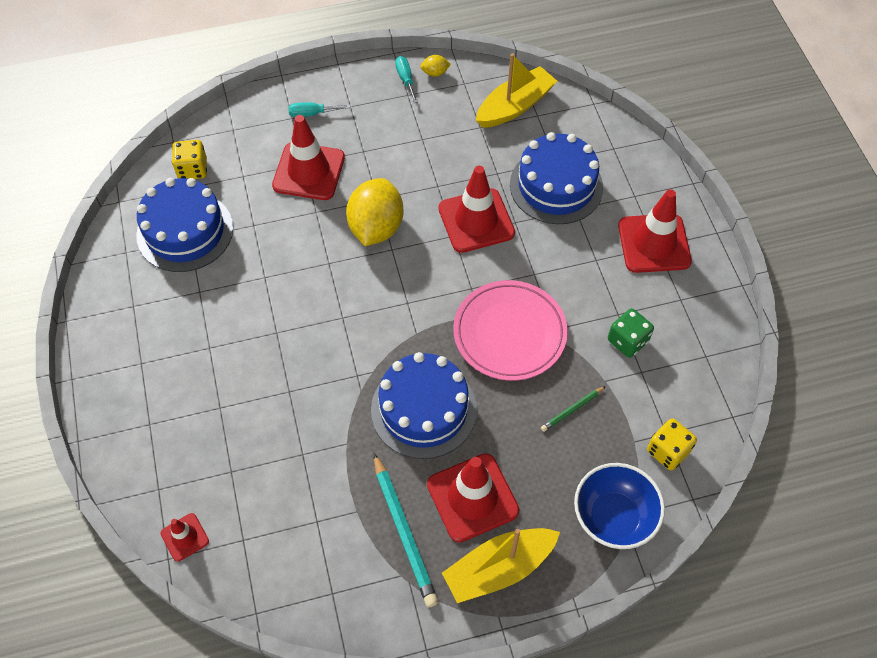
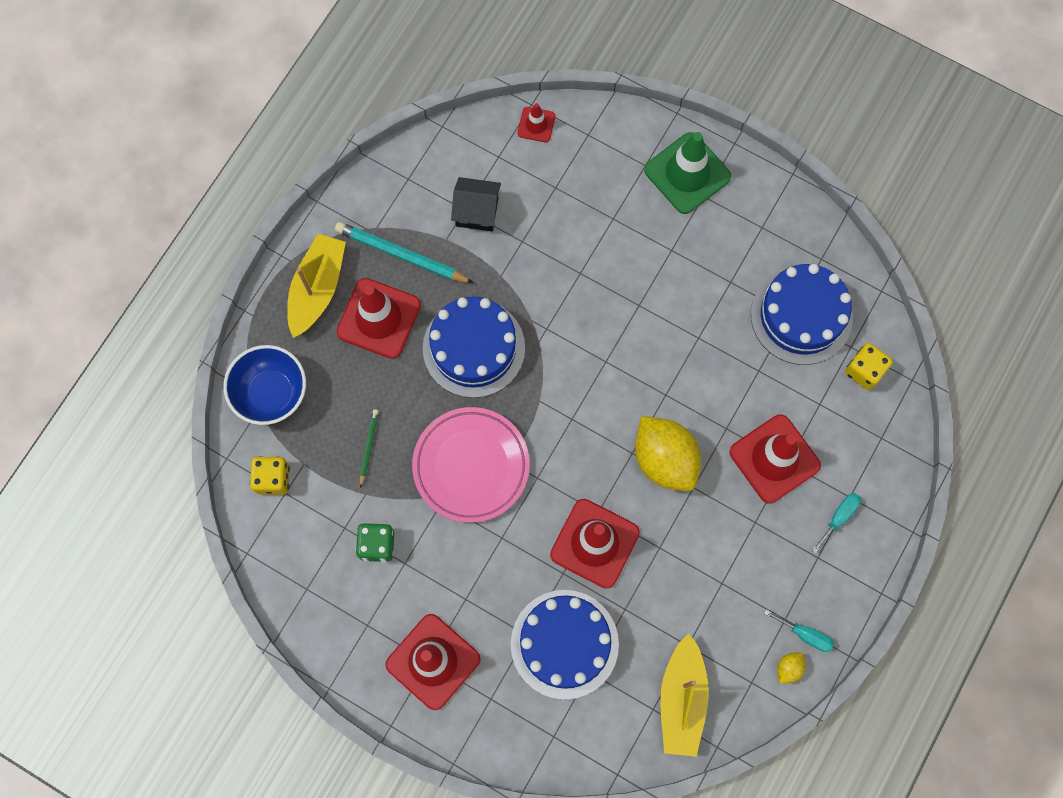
camera: 135 degrees right, 15 degrees up
(130, 389) = (687, 173): none -> green traffic cone
(309, 510) = (477, 212): none -> black house

